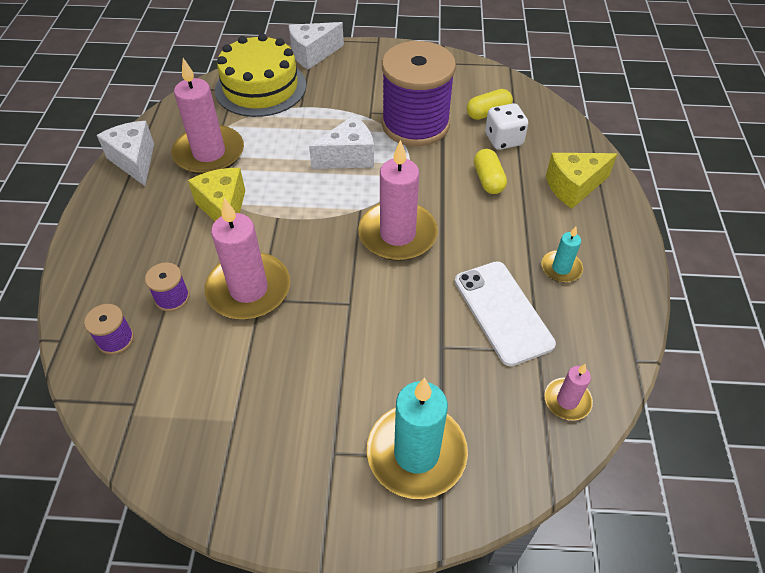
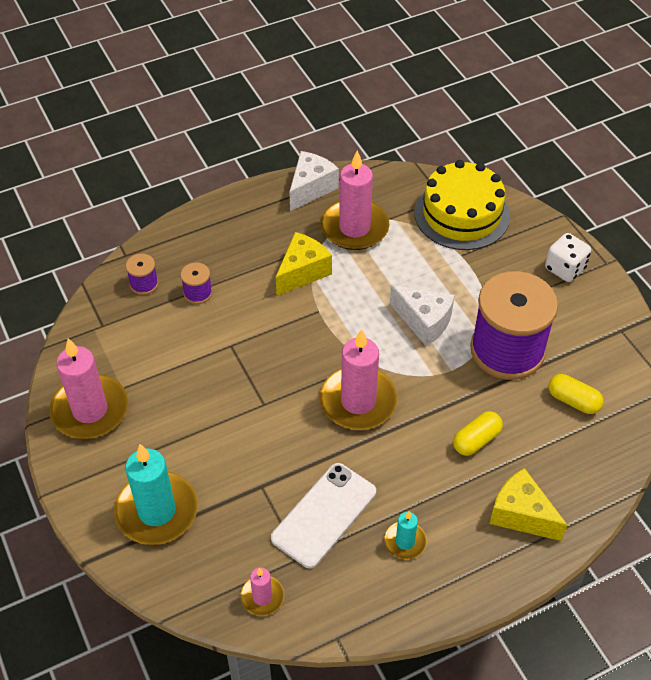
camera: 60 degrees right, 0 degrees up
(249, 289) = (235, 333): pink candle -> pink candle (90, 410)
(312, 54) = (540, 225): white cheese -> none
(503, 140) = (543, 430): white dice -> white dice (565, 268)

